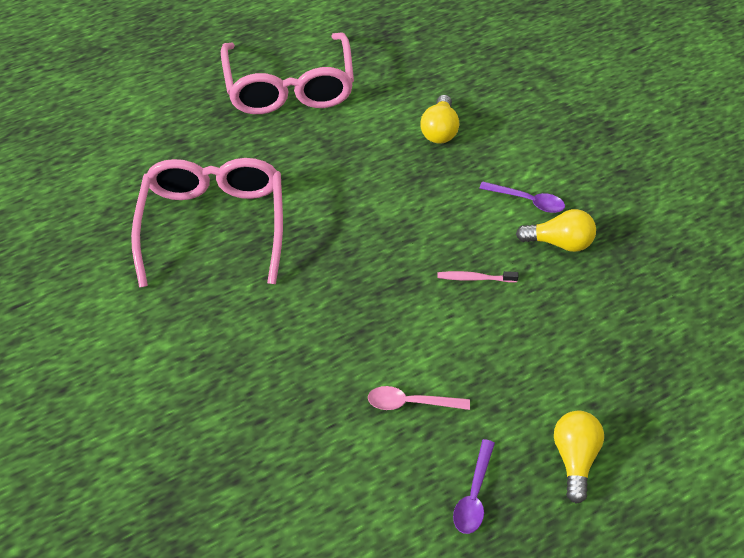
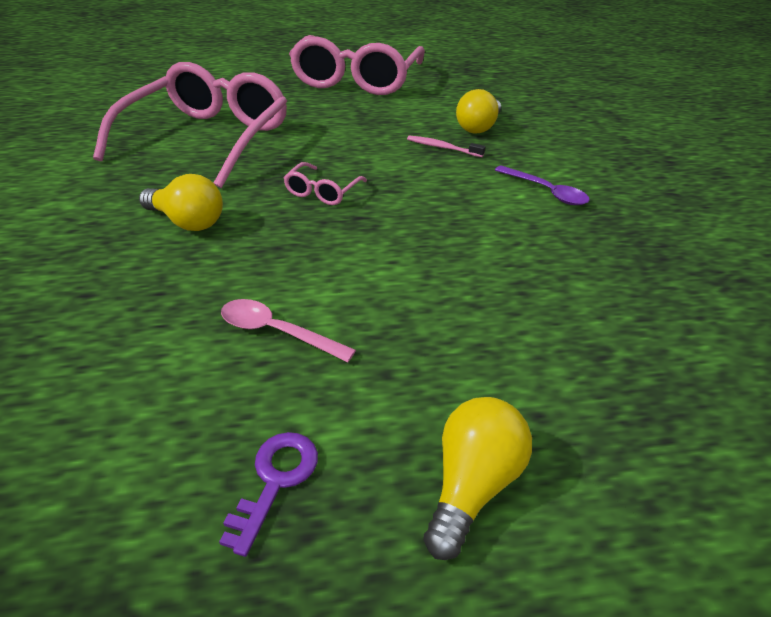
camera: 20 degrees right, 10 degrees down
(357, 260) = (322, 192): none -> pink glasses
(474, 495) = (276, 480): purple spoon -> purple key
(475, 278) = (444, 237): pink toothbrush -> pink toothbrush (442, 148)
(559, 243) = (568, 232): yellow light bulb -> yellow light bulb (187, 222)

